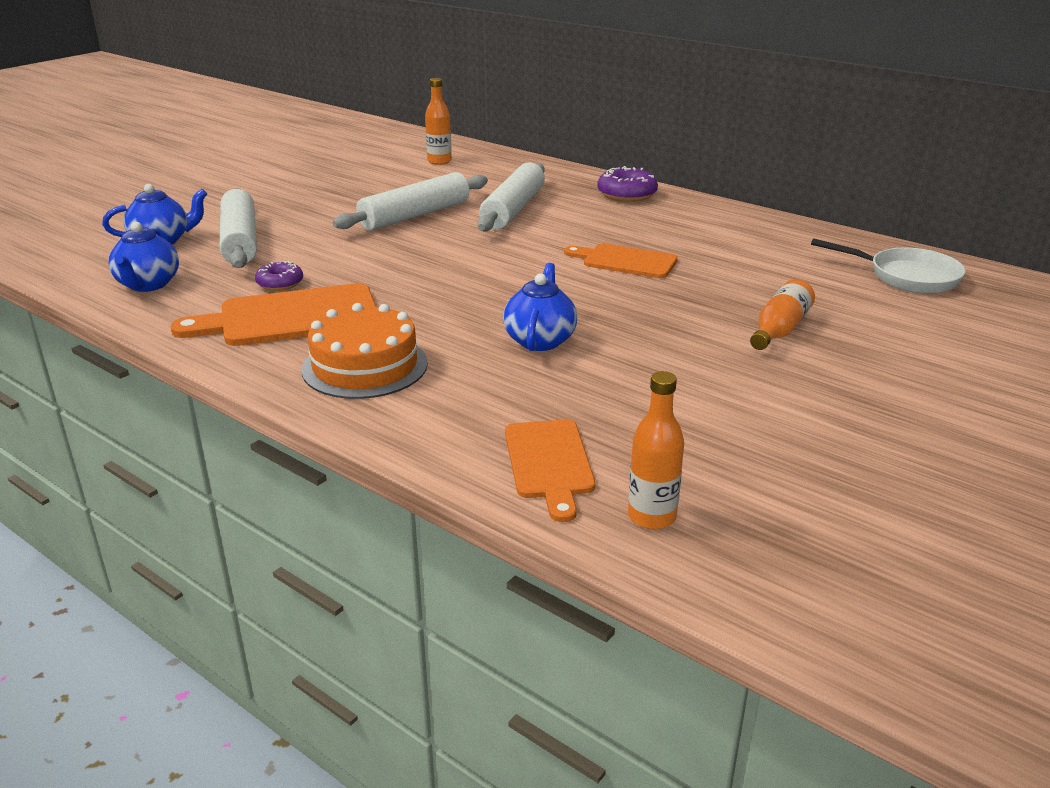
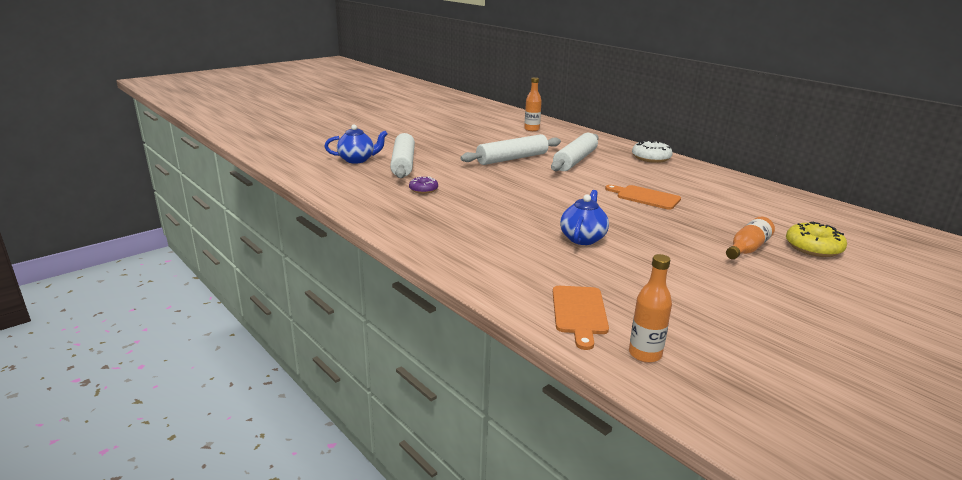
camera: 10 degrees right, 5 degrees down
(148, 285) = (345, 183): blue teapot -> none
(290, 317) = (427, 209): orange cutting board -> none
(365, 366) = (468, 242): orange cake -> none
(627, 194) = (651, 158): purple donut -> white donut
(869, 317) = (813, 248): none -> yellow donut
(906, 277) = (843, 225): white pan -> none

